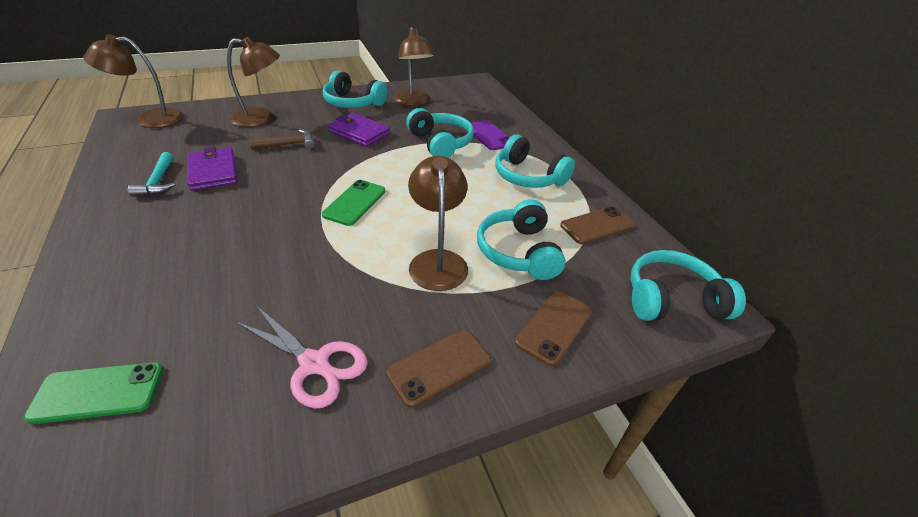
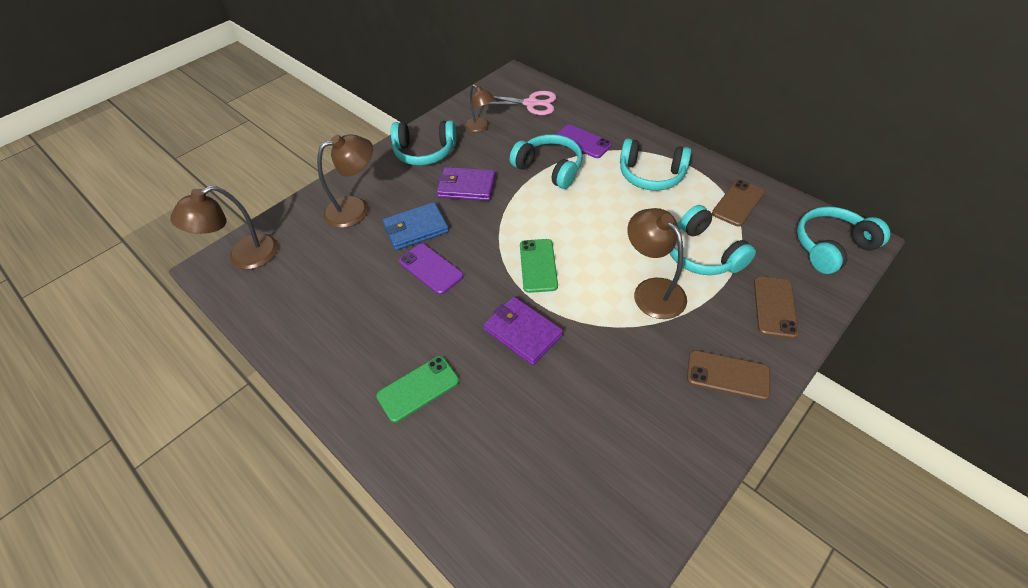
camera: 20 degrees left, 10 degrees up
(98, 392) = (520, 515): green phone -> green phone (418, 388)
(158, 181) = (342, 323): turquoise hammer -> none
(213, 172) = (381, 289): purple wallet -> purple wallet (523, 332)
(267, 173) = (431, 269): none -> purple phone
(288, 144) = (416, 229): brown hammer -> blue wallet
(314, 364) = (645, 416): pink scissors -> pink scissors (531, 104)
(414, 102) = (480, 127): brown lamp -> brown lamp, size x0.63
(439, 367) = (728, 375): brown phone -> brown phone turned 75 degrees clockwise

